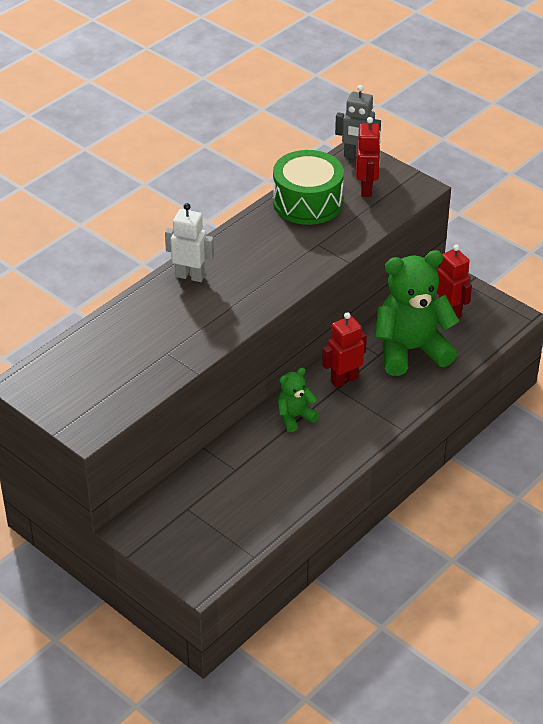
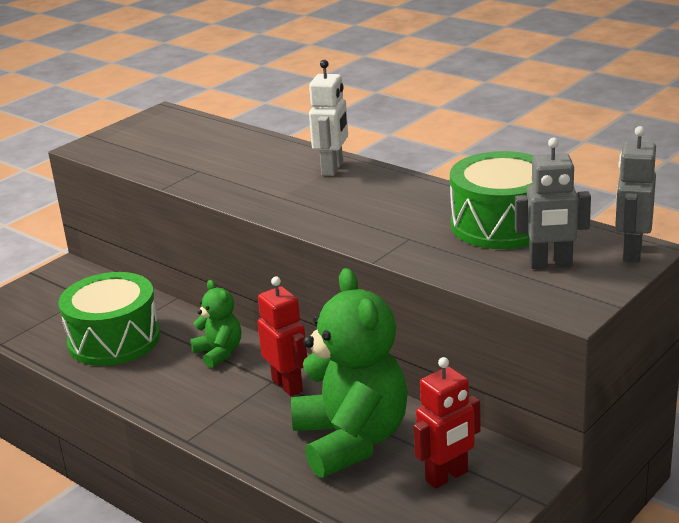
camera: 90 degrees right, 15 degrees down
(263, 481) = (114, 339): none -> green drum
(366, 189) = (550, 264): red robot -> grey robot

